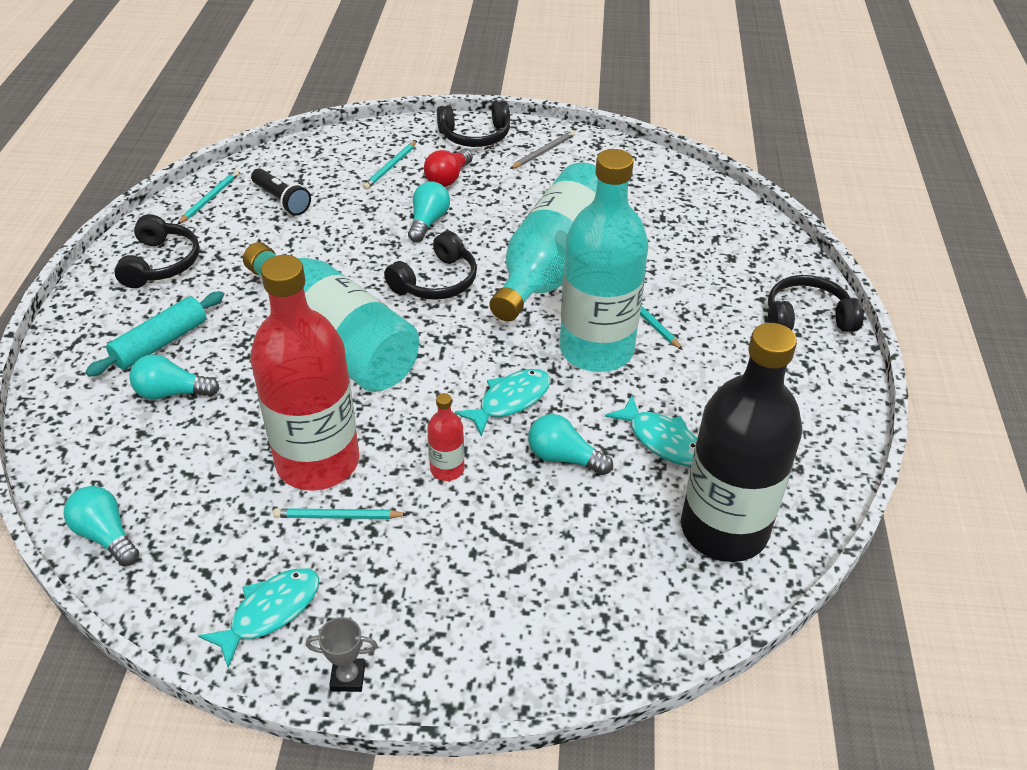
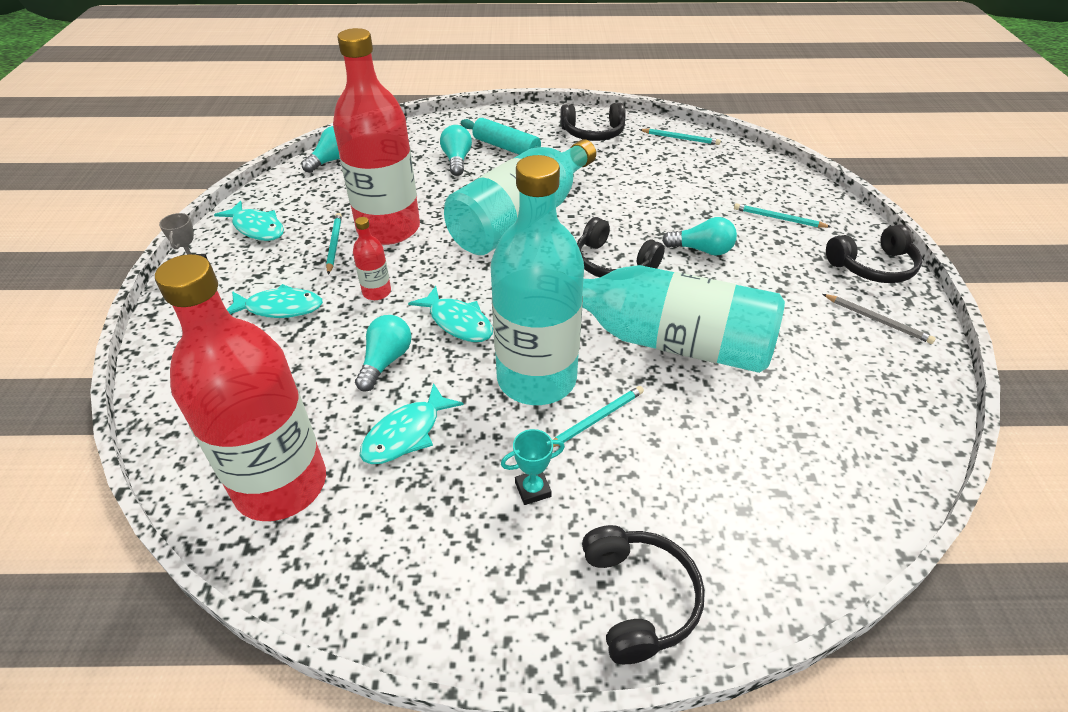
camera: 85 degrees right, 0 degrees up
(282, 200) = (694, 169): black flashlight -> none
(448, 178) = (782, 255): red light bulb -> none
(460, 561) = (280, 308): none -> turquoise fish
(475, 136) = (873, 266): black headphones -> black headphones turned 90 degrees counterclockwise
(720, 362) = (533, 489): none -> turquoise trophy
(724, 529) = (281, 485): black bottle -> red bottle

